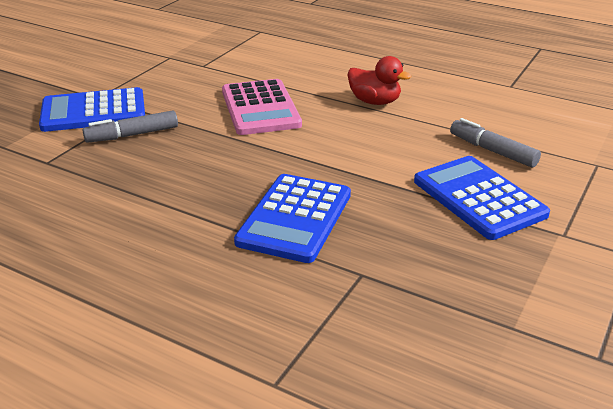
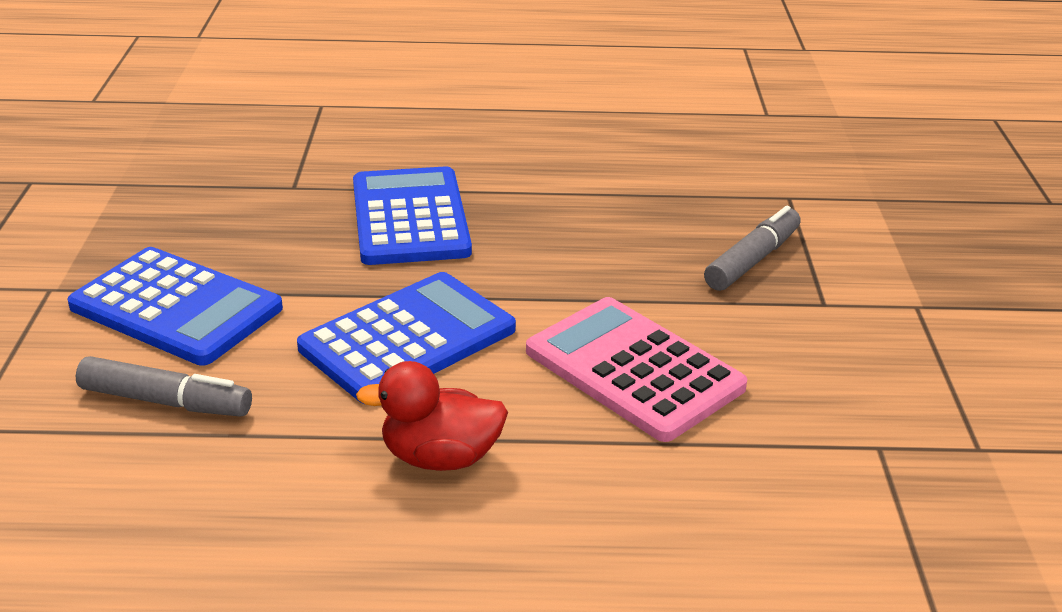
camera: 150 degrees right, 0 degrees up
(93, 111) = (872, 279): blue calculator -> blue calculator (408, 339)

